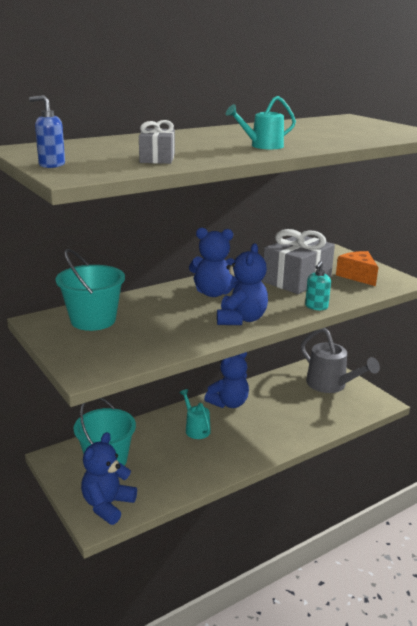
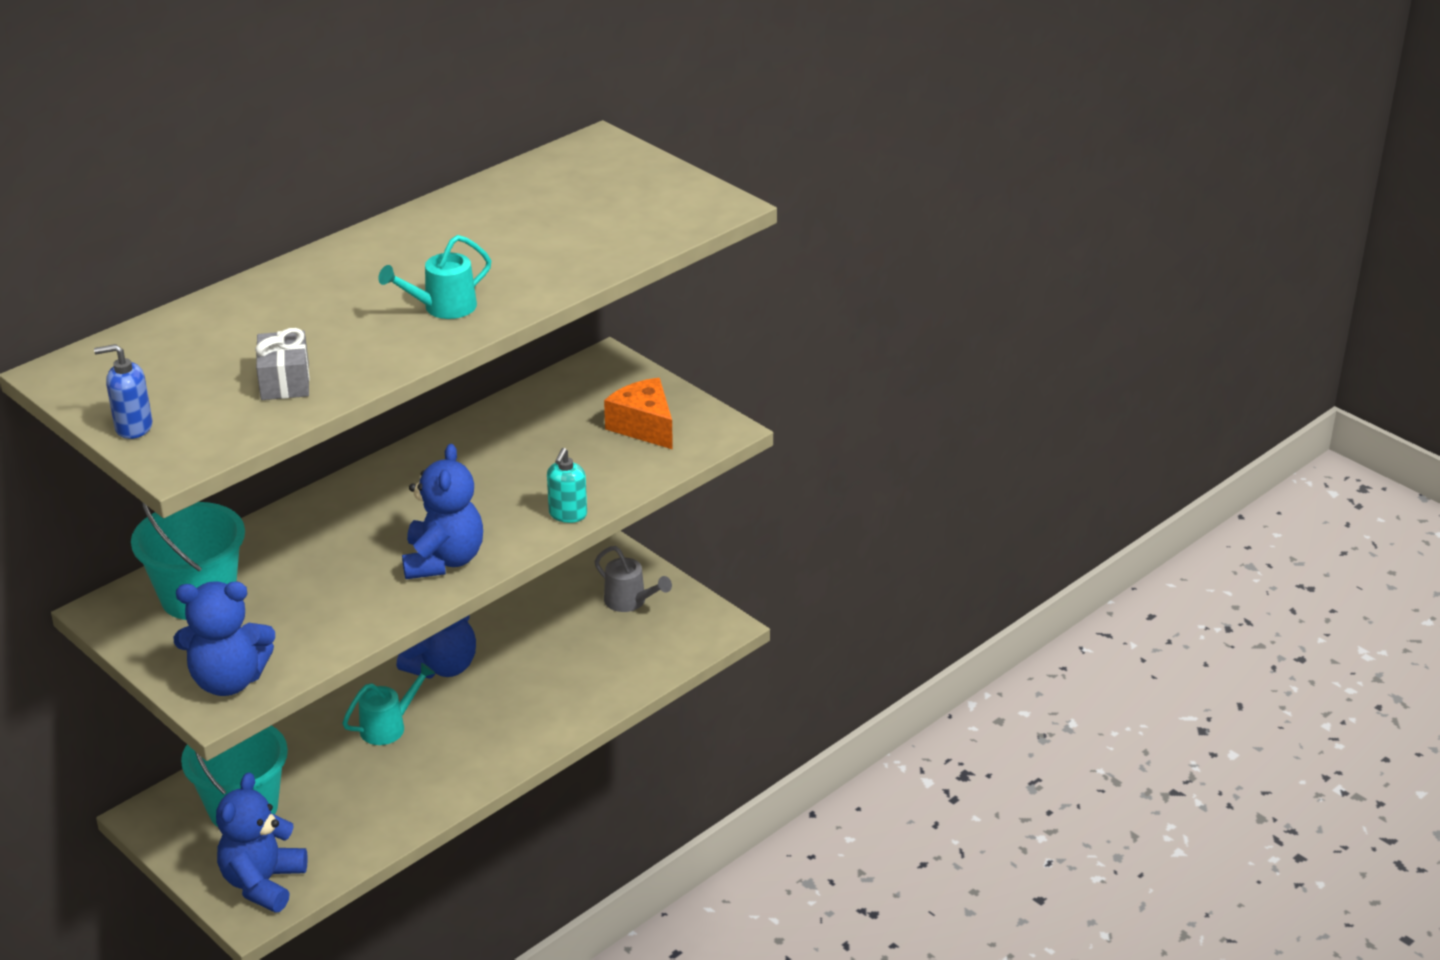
camera: 10 degrees left, 10 degrees up
(196, 429) = (389, 726): turquoise watering can -> turquoise watering can turned 90 degrees clockwise
(213, 293) = (391, 505): blue teddy bear -> blue teddy bear (228, 681)
(297, 280) = (536, 451): grey gift -> none
(331, 385) = (630, 602): grey watering can -> grey watering can, size x0.57

